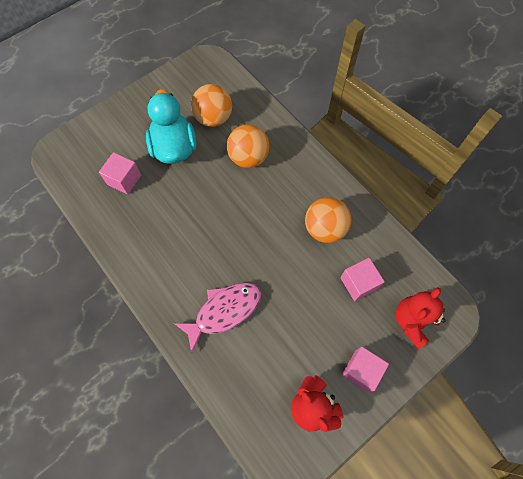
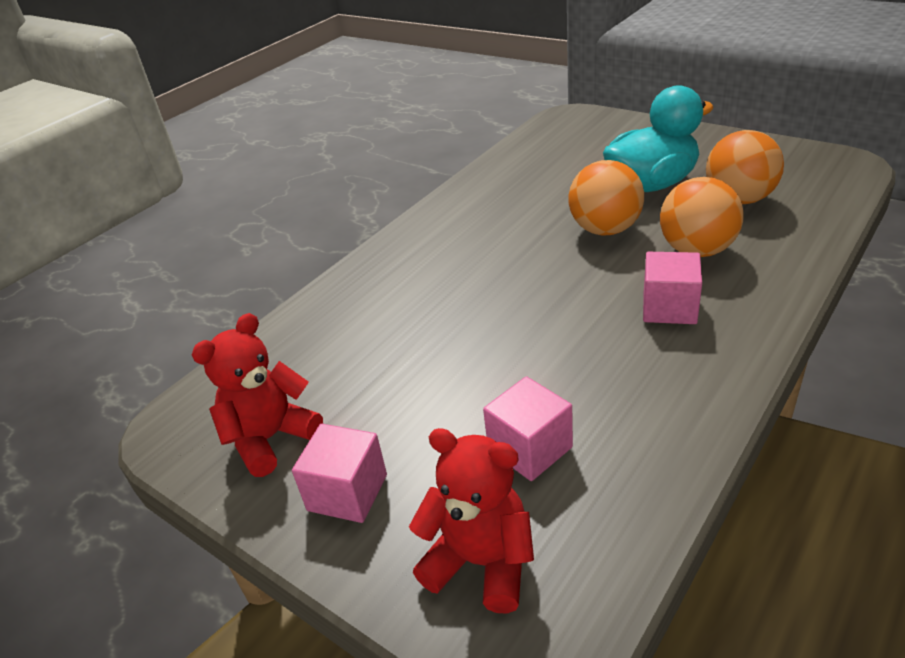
camera: 80 degrees right, 30 degrees down
(124, 180) = (566, 166): pink cube -> pink cube (669, 308)
(224, 311) = (407, 300): pink fish -> none
(325, 228) = (621, 373): orange ball -> orange ball (605, 230)

